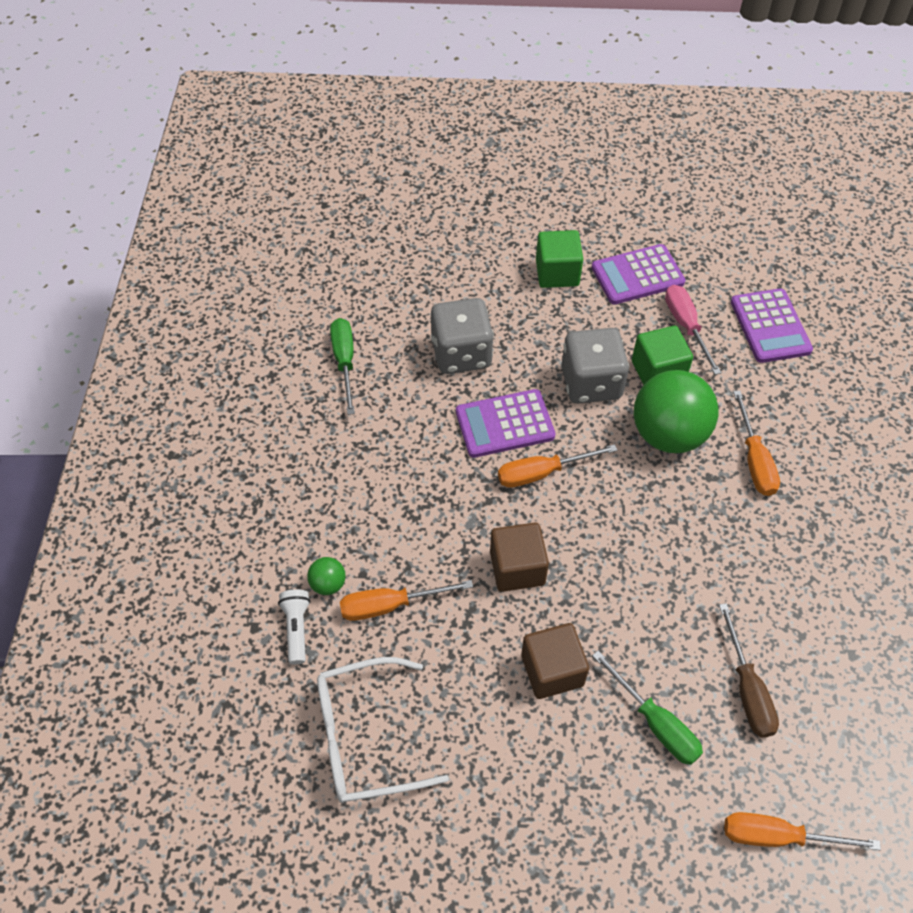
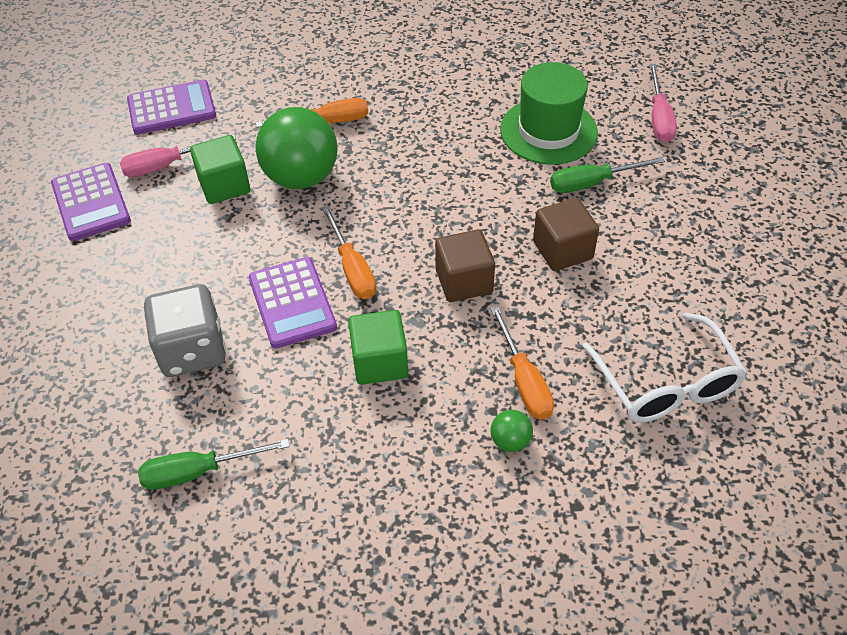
camera: 95 degrees left, 5 degrees down
(297, 628) = (568, 463): white flashlight -> none
(557, 273) = (77, 270): green cube -> green cube (379, 362)
(591, 383) = (238, 235): grey dice -> none
(655, 723) = (592, 183): green screwdriver -> green screwdriver turned 150 degrees counterclockwise
(747, 689) = (548, 131): brown screwdriver -> green hat
(778, 836) = (659, 118): orange screwdriver -> pink screwdriver

